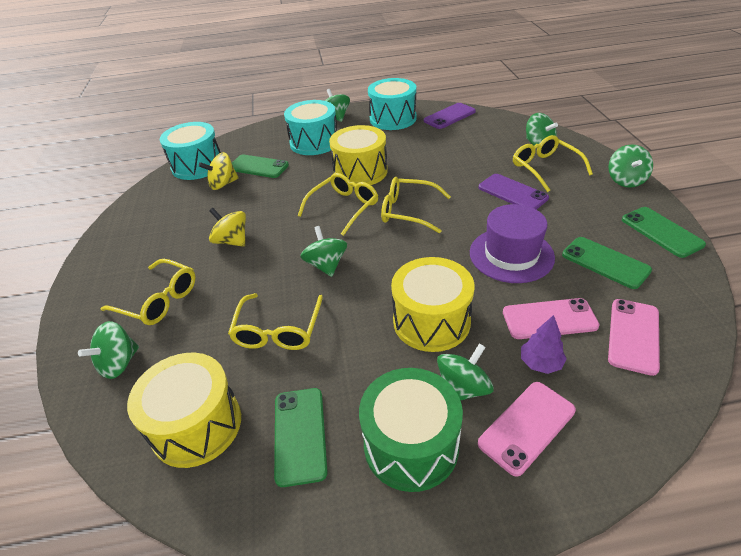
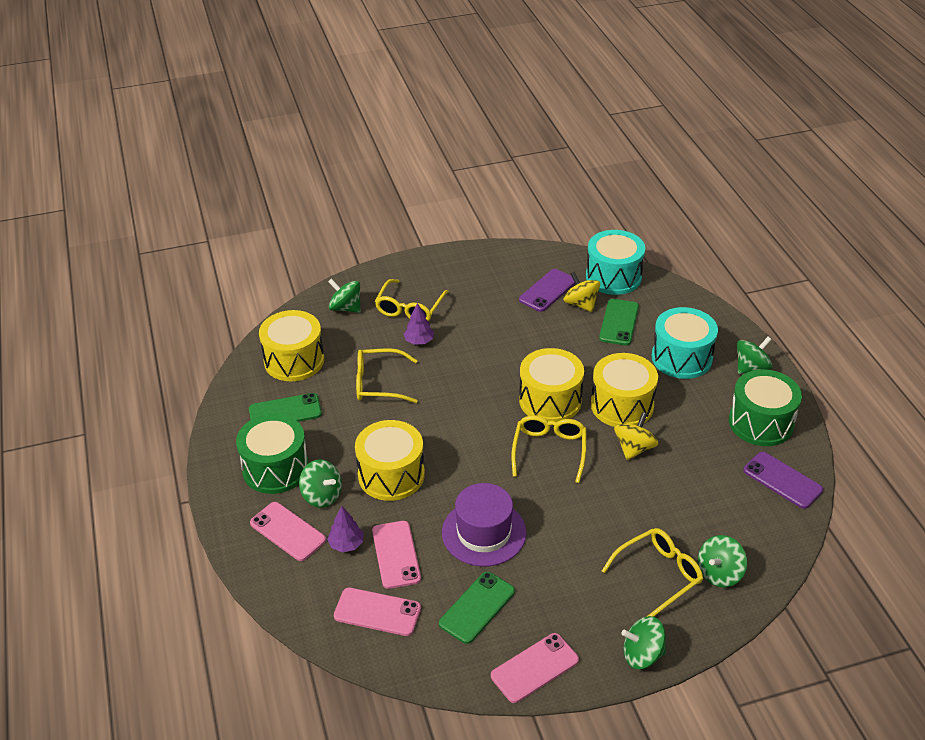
camera: 80 degrees right, 0 degrees up
(220, 293) = (419, 341): none -> purple tree
(232, 241) = (488, 332): yellow spinning top -> yellow spinning top (634, 448)
(326, 265) = (459, 400): green spinning top -> none
(343, 208) = (550, 400): yellow glasses -> yellow drum
(393, 119) = (761, 422): turquoise drum -> green drum
(512, 193) = (597, 539): purple phone -> purple phone (547, 290)
(661, 232) = (534, 668): green phone -> pink phone

